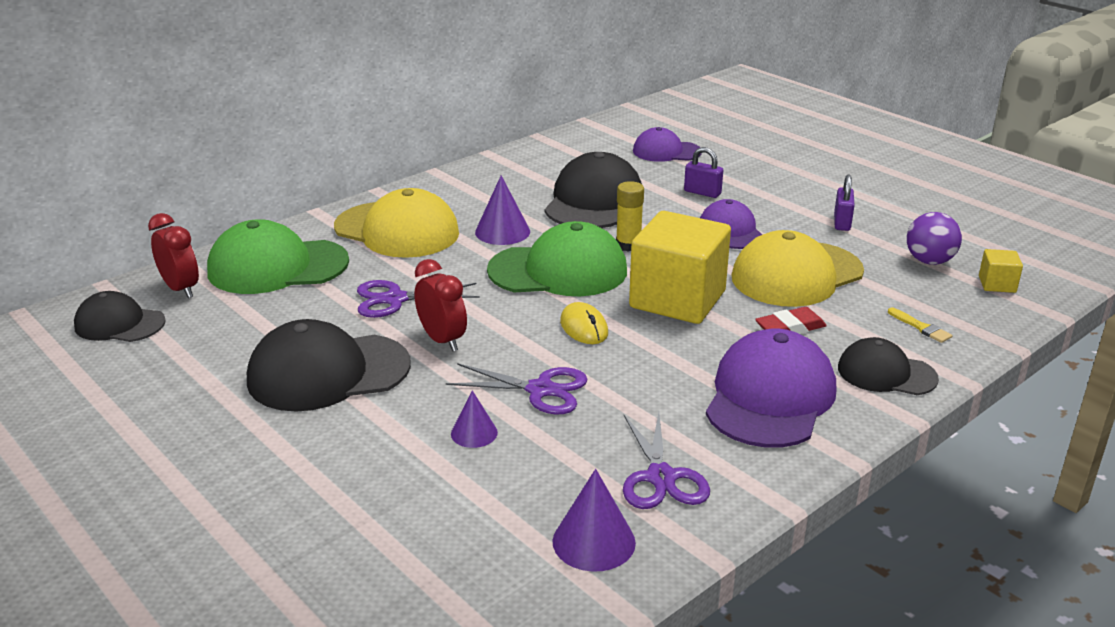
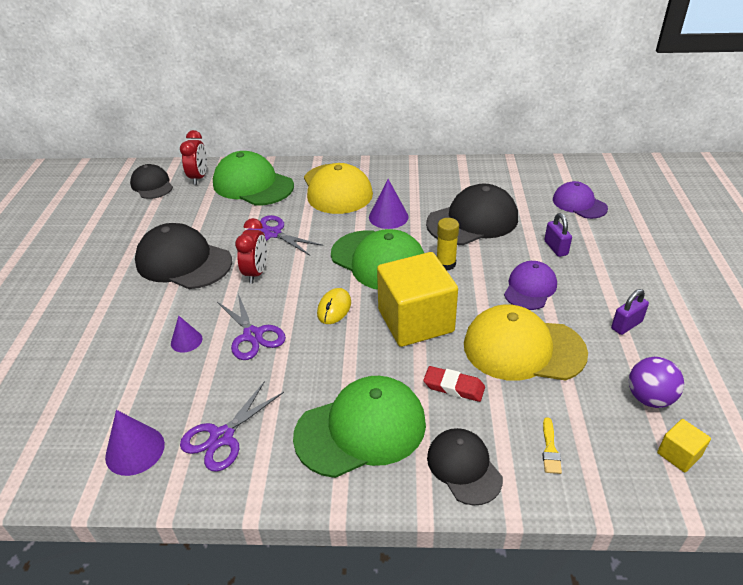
camera: 45 degrees right, 10 degrees up
(770, 397) = (361, 429): purple cap -> green cap

